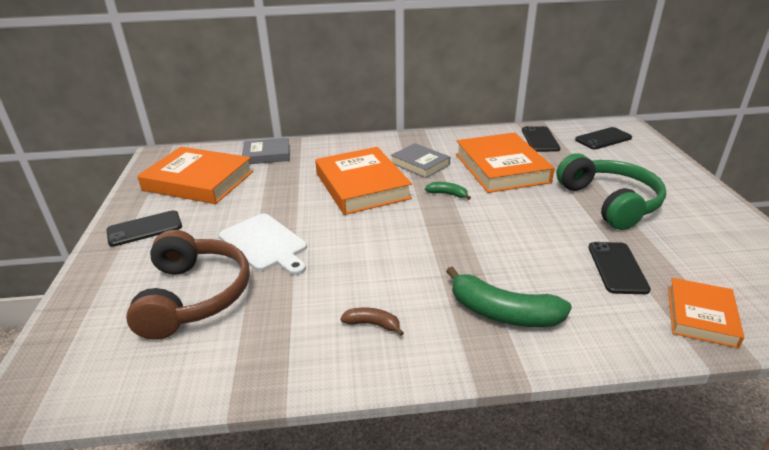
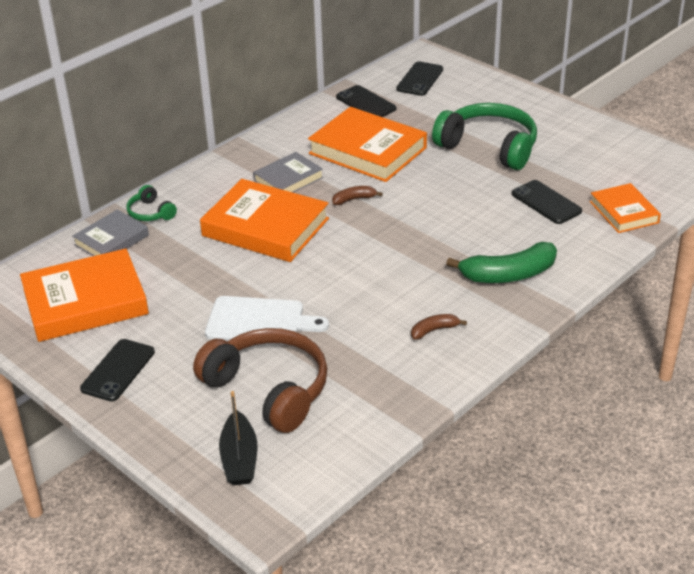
camera: 40 degrees left, 5 degrees up
(94, 337) = (239, 458): none -> black boat
(310, 149) = (150, 213): none -> green headphones
(420, 164) = (288, 179): grey book -> grey book turned 45 degrees counterclockwise
(447, 194) = (354, 199): green banana -> brown banana

